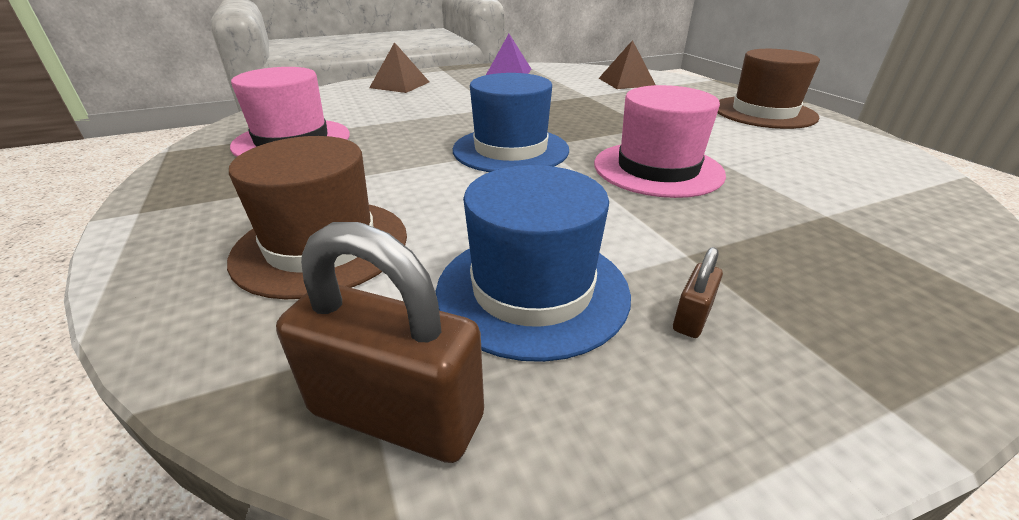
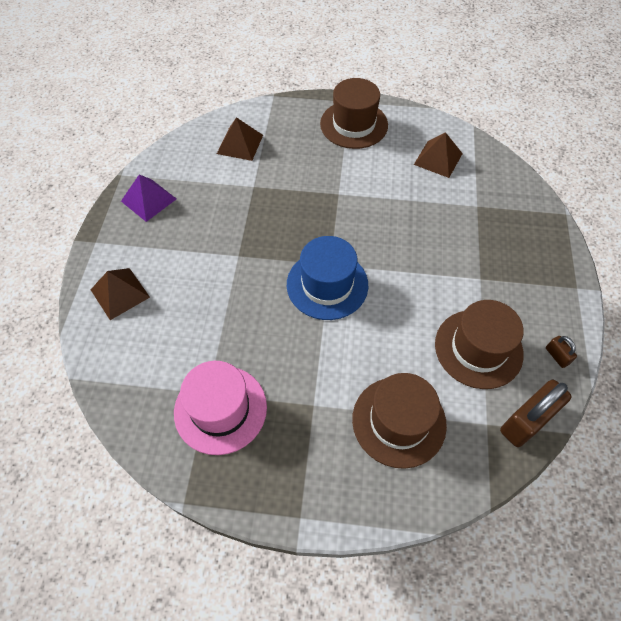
camera: 60 degrees left, 25 degrees up
(532, 290) = (478, 348): blue hat -> brown hat
(657, 169) = (397, 232): pink hat -> none
(692, 317) = (518, 306): brown padlock -> brown padlock (557, 356)
(837, 165) = (438, 159): none -> brown pyramid

